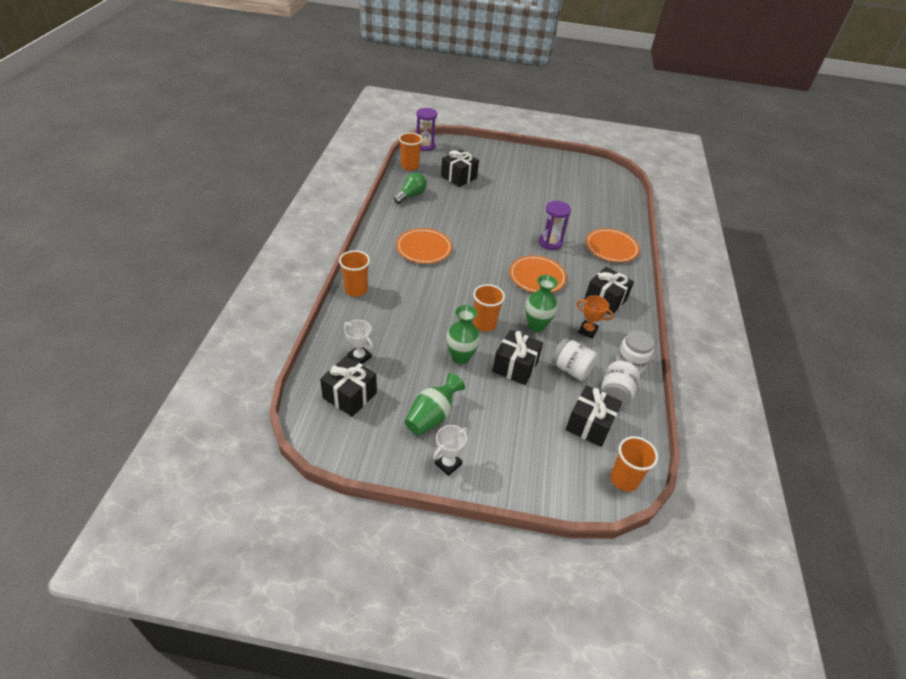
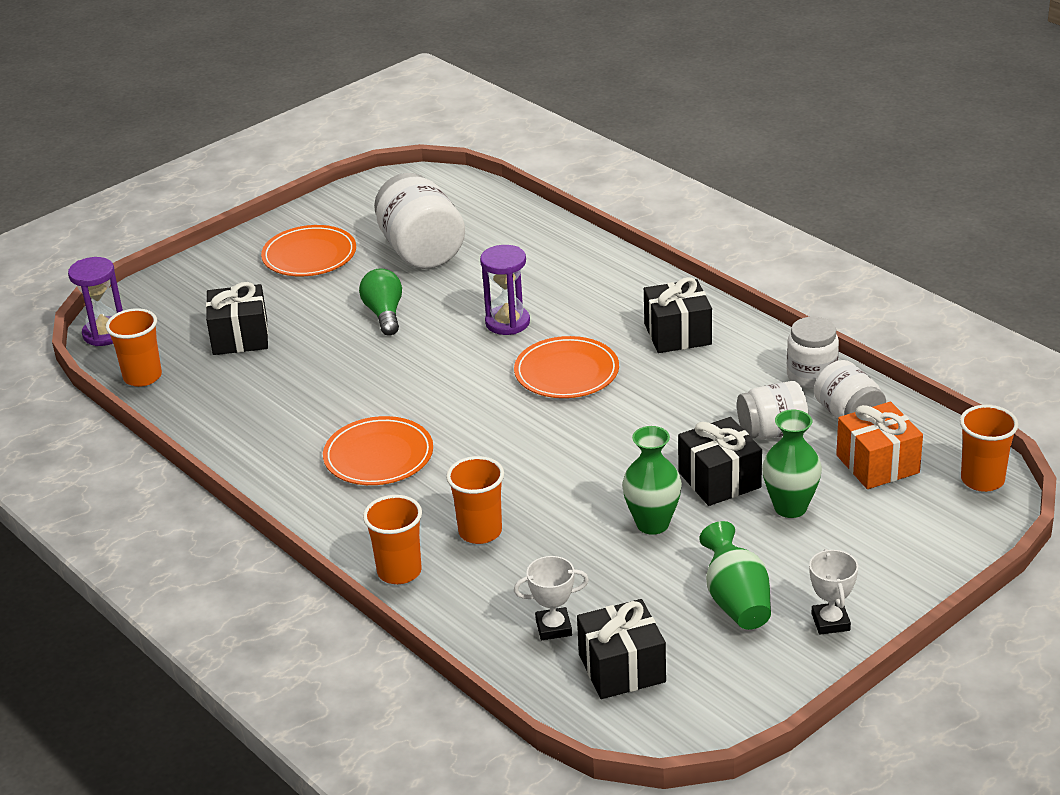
camera: 45 degrees left, 10 degrees down
(411, 195) = (226, 411): green light bulb -> green light bulb (384, 314)
(484, 324) = (610, 470): orange cup -> orange cup (480, 532)
(536, 325) = (662, 422): green vase -> green vase (790, 507)
(567, 196) = (421, 251): none -> white jar
(587, 331) = (718, 381): orange trophy -> none
(590, 425) = (877, 464): black gift -> orange gift
(611, 247) = (580, 272): orange plate -> orange plate (309, 255)

